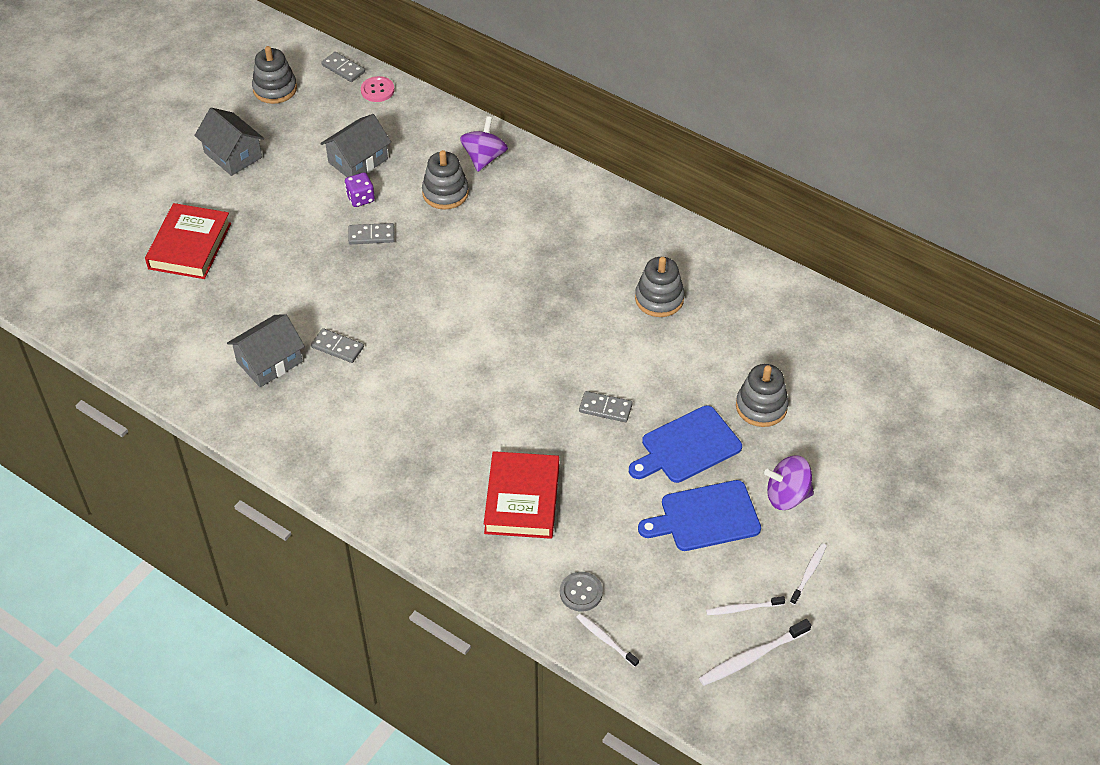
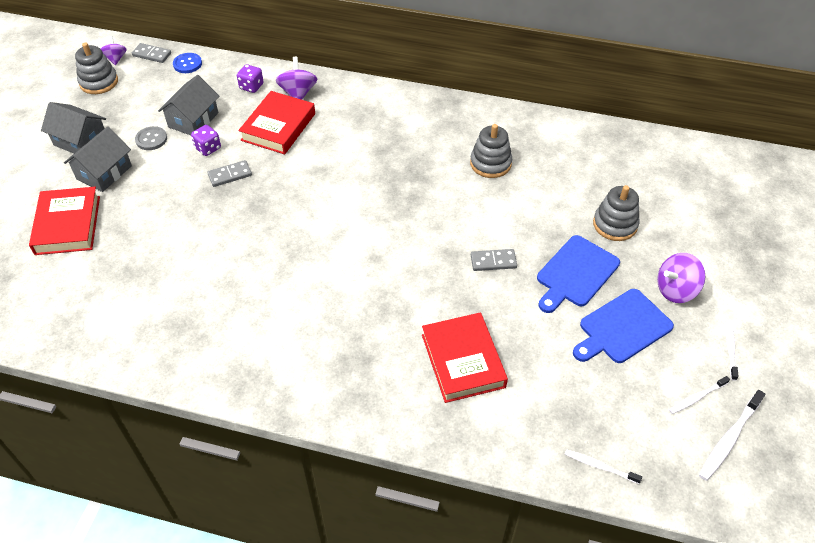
camera: 20 degrees left, 0 degrees up
(269, 362) = (181, 305): grey house -> grey house (104, 172)
(303, 64) = (116, 59): none -> purple spinning top
(337, 347) = (239, 275): grey domino -> none
(377, 90) = (187, 64): pink button -> blue button
(436, 136) = (251, 87): none -> purple dice
(445, 193) = (278, 127): grey stacking toy -> red book
(581, 592) = (556, 429): grey button -> grey button (151, 139)

